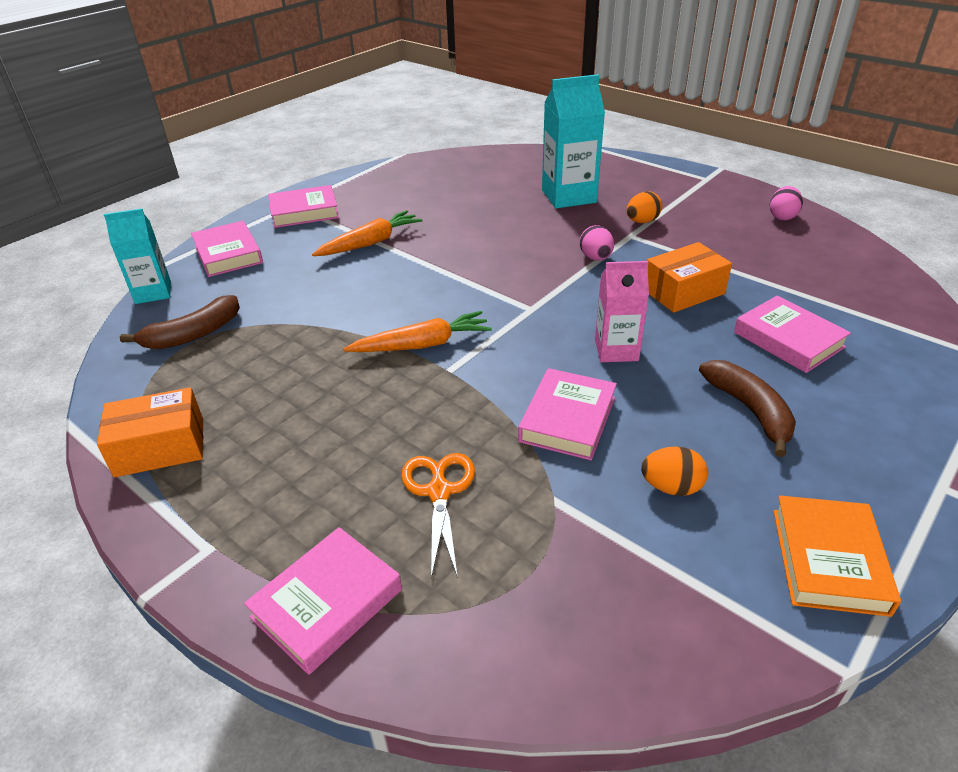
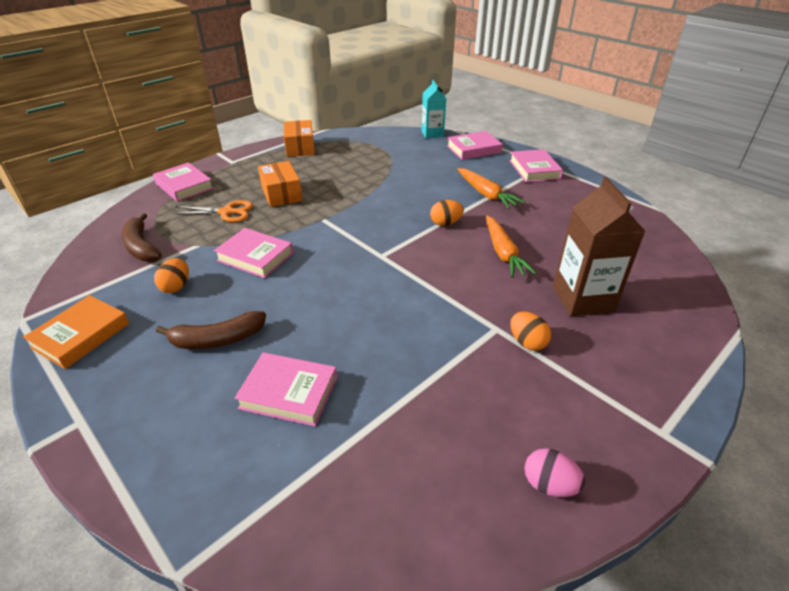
camera: 95 degrees right, 0 degrees up
(193, 334) = (387, 147): brown banana -> brown banana (141, 247)
(422, 345) = (352, 211): orange carrot -> orange carrot (503, 253)
(447, 268) = (445, 223): none -> orange egg
(568, 196) = (583, 299): turquoise carton -> brown carton
(595, 258) = (453, 298): pink egg -> none
(616, 350) = (315, 288): pink carton -> none
(683, 292) = (385, 342): orange box -> orange box (281, 194)
(788, 340) = (289, 393): pink book -> pink book turned 45 degrees clockwise
(828, 560) = (81, 335): orange book -> orange book turned 75 degrees counterclockwise

